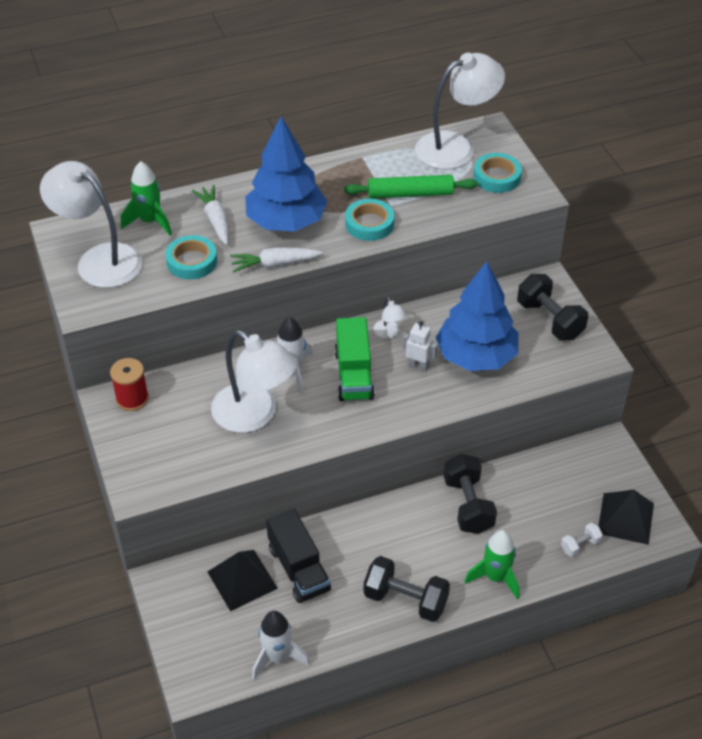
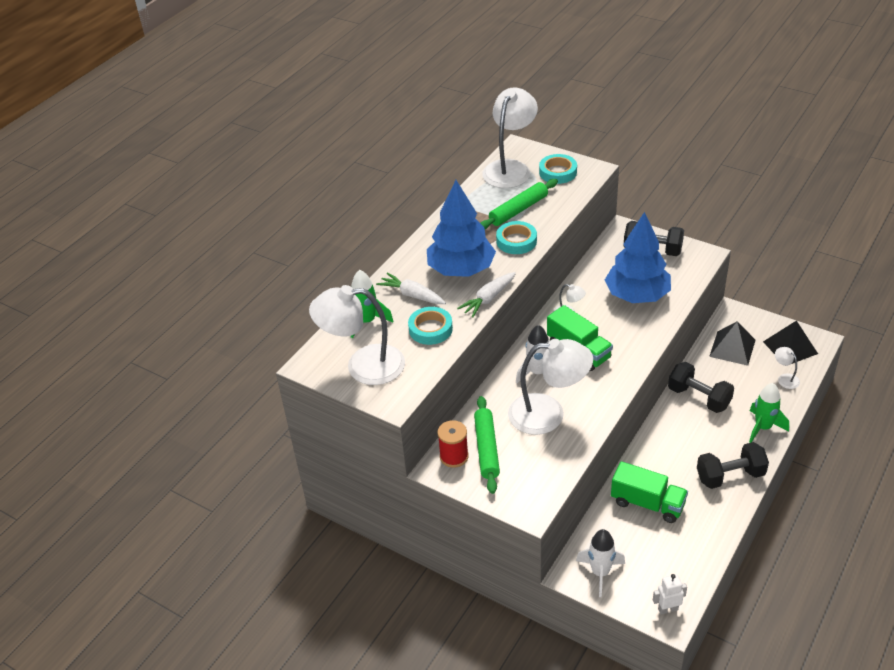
camera: 35 degrees left, 5 degrees down
(166, 410) = (486, 448): none -> green rolling pin
(242, 580) = (621, 535): black pyramid -> black pyramid (732, 348)
(277, 657) = (698, 564): white rocket -> white rocket (600, 573)
(299, 569) = (647, 503): black truck -> green truck
(418, 365) = (610, 321): white robot -> white robot (667, 609)
(580, 545) = (785, 378): white dumbbell -> white lamp

